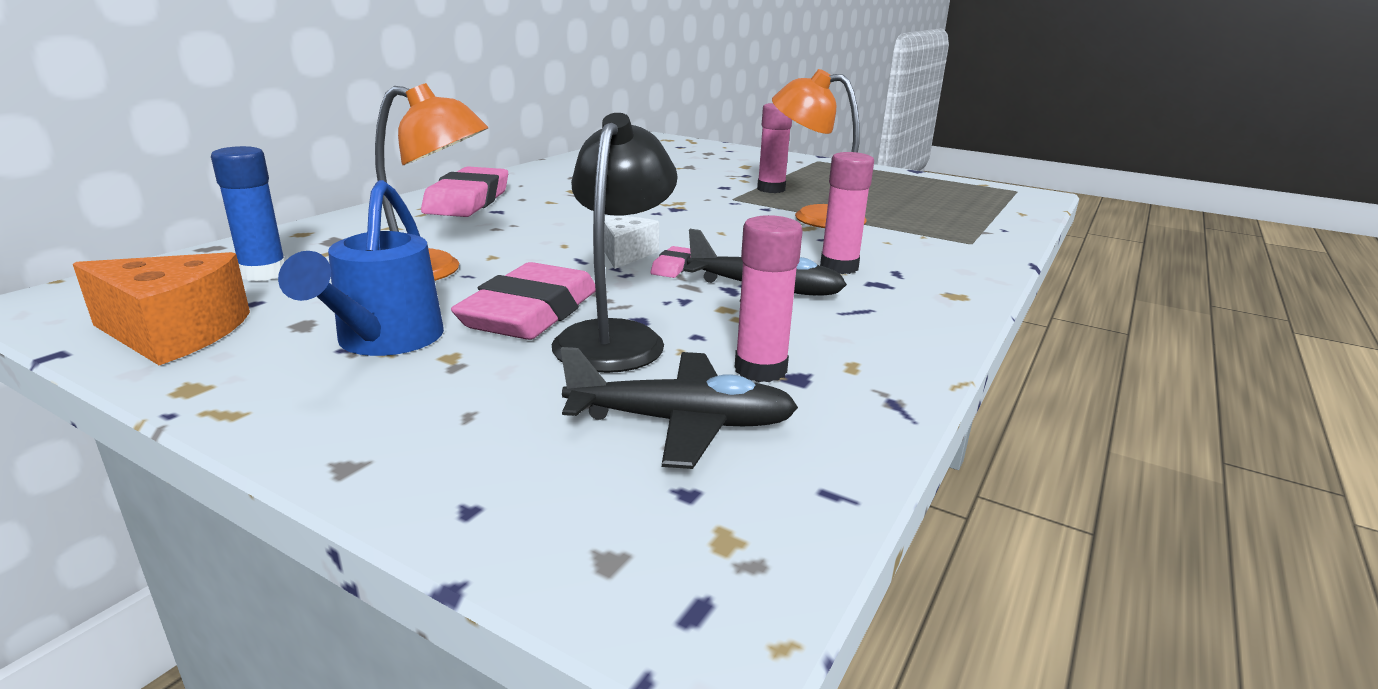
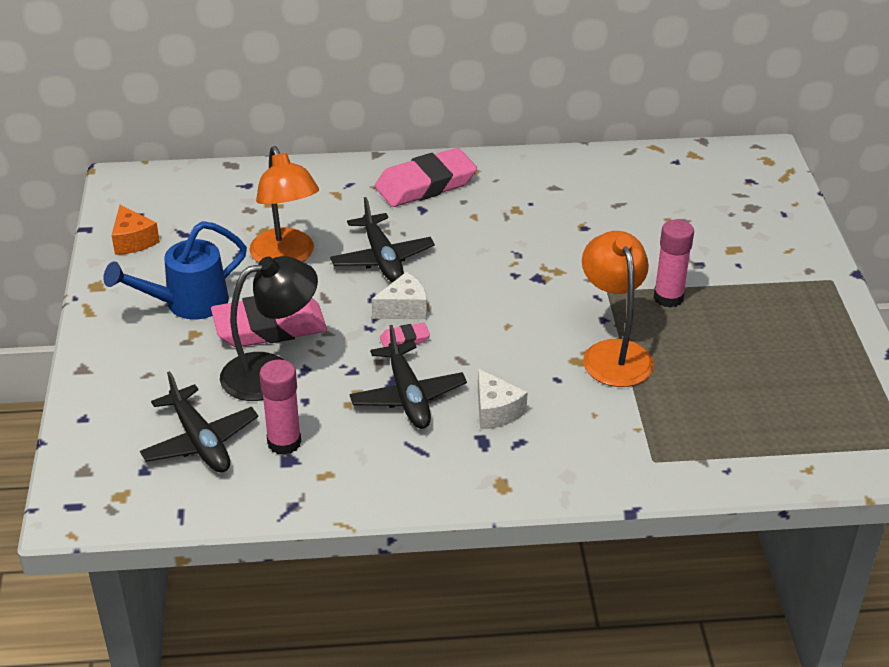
camera: 55 degrees right, 15 degrees up
(175, 333) = (133, 241): orange cheese -> orange cheese, size x0.64
(264, 273) = (219, 209): blue glue stick -> none
(532, 240) = (382, 259): none -> black plane
(839, 267) = (496, 411): pink glue stick -> white cheese

